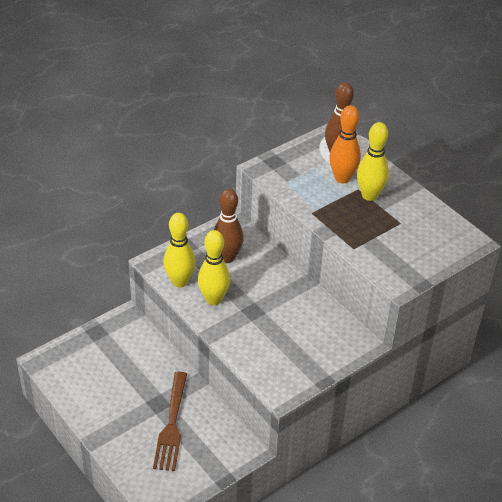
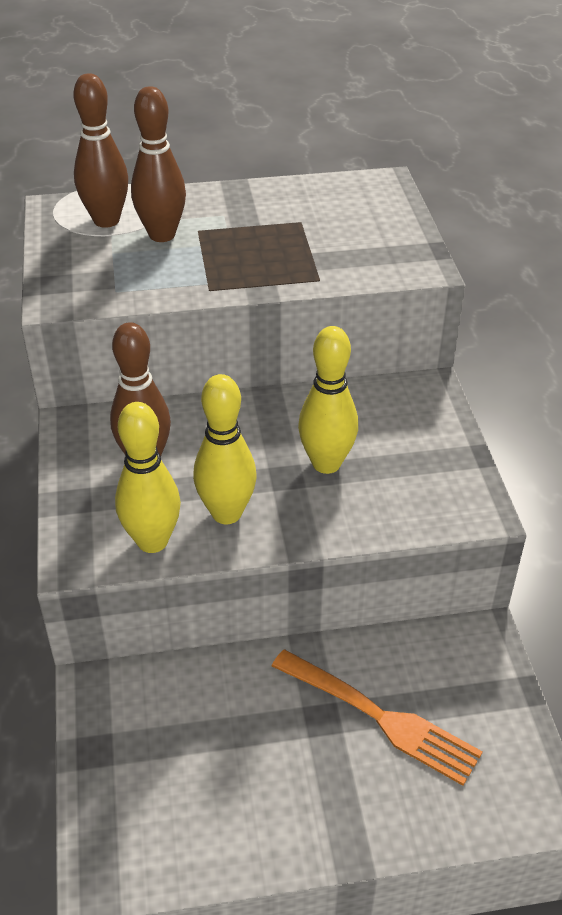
camera: 60 degrees left, 0 degrees up
(171, 425) = (380, 718): brown fork -> orange fork
(342, 178) = (162, 235): orange bowling pin -> brown bowling pin
(369, 195) = (222, 225): yellow bowling pin -> yellow bowling pin (326, 463)

